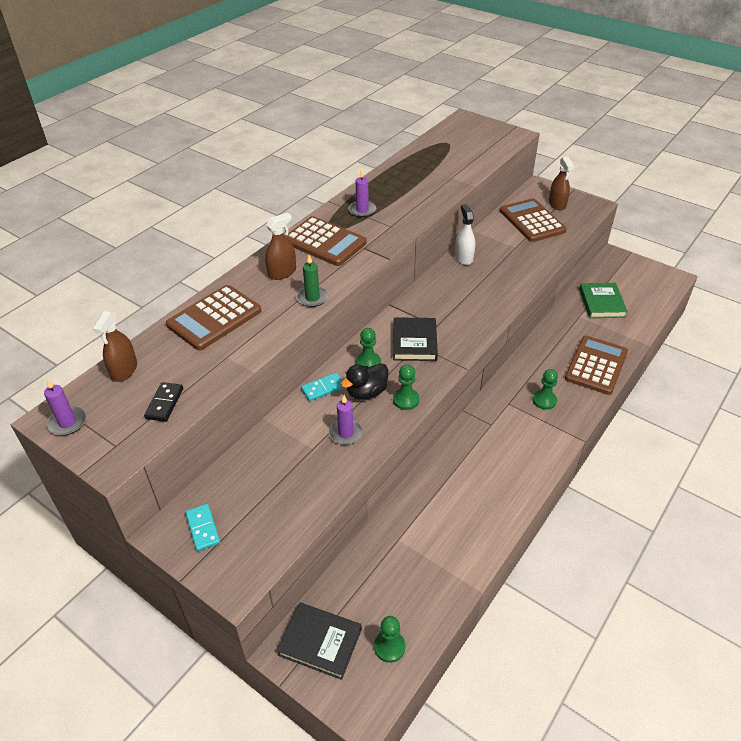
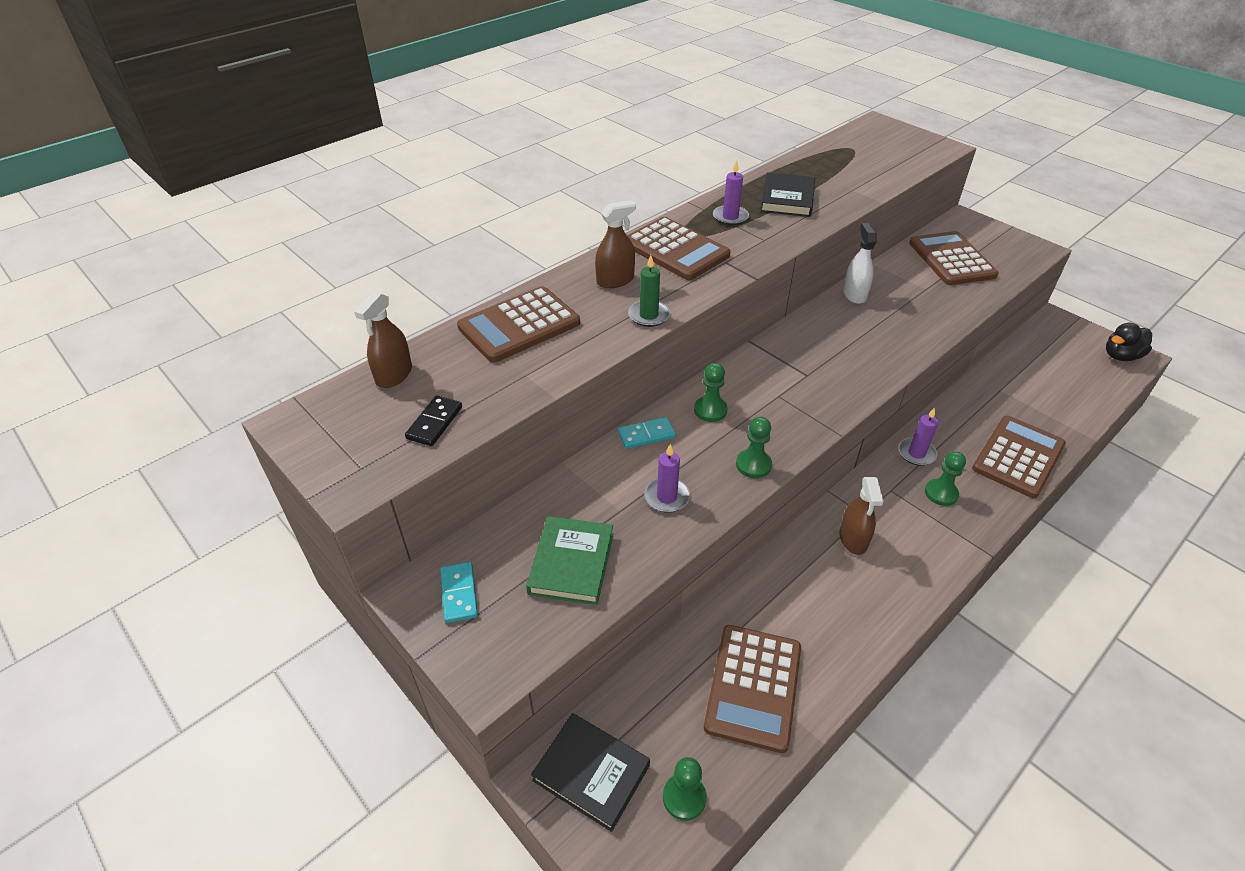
camera: 10 degrees right, 0 degrees up
(67, 422) = (310, 430): purple candle -> purple candle (916, 453)
(366, 392) = (702, 448): black duck -> black duck (1121, 356)
(414, 342) = (775, 392): black book -> black book (787, 199)
(427, 562) = (753, 687): none -> brown calculator
(557, 204) = (987, 242): brown spray bottle -> brown spray bottle (853, 539)
(601, 303) = (1033, 377): green book -> green book (571, 563)

